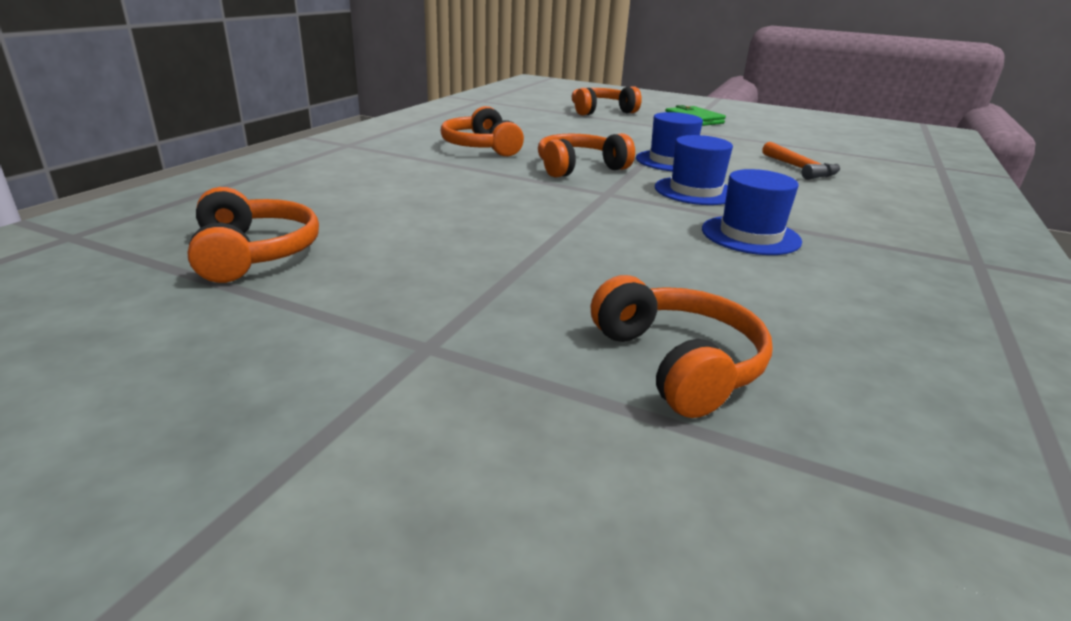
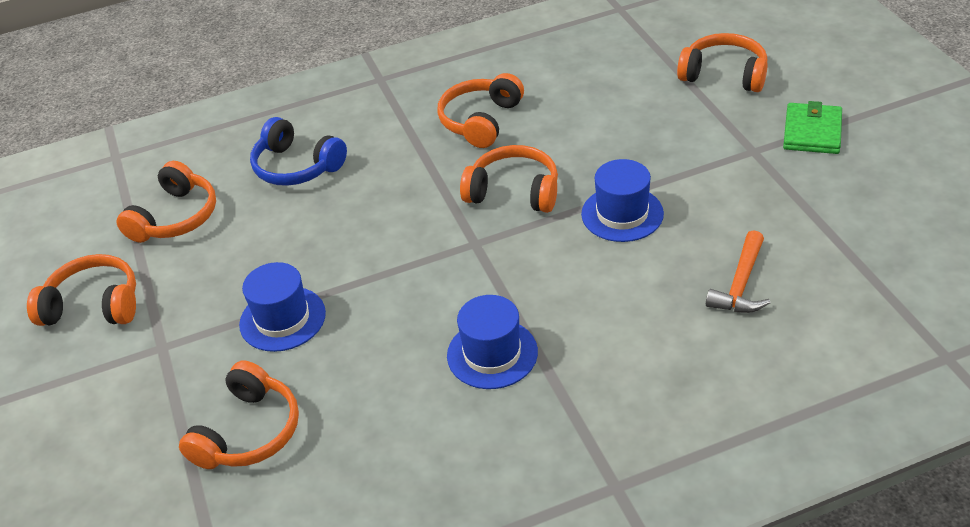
camera: 50 degrees right, 15 degrees up
(243, 352) = (93, 305): none -> orange headphones
(353, 194) = (297, 166): none -> blue headphones
(695, 191) = (556, 274): blue hat -> blue hat (282, 319)

